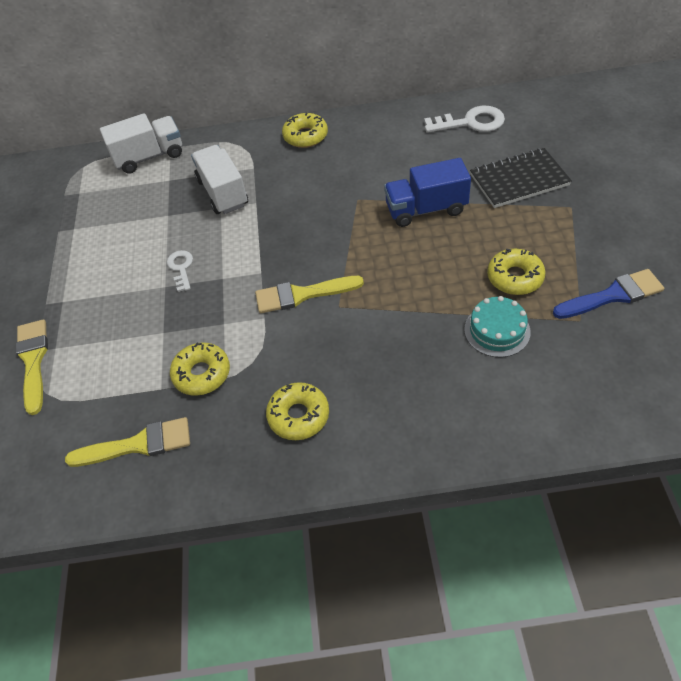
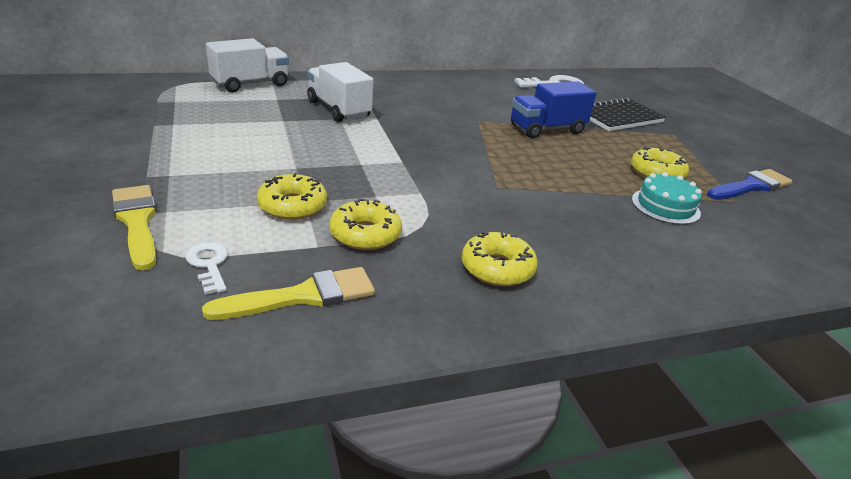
camera: 20 degrees left, 20 degrees down
(181, 268) = (310, 155): white key -> white key (209, 265)
(302, 294) = (454, 178): yellow brush -> none
(305, 136) = (408, 82): yellow donut -> yellow donut (292, 206)

